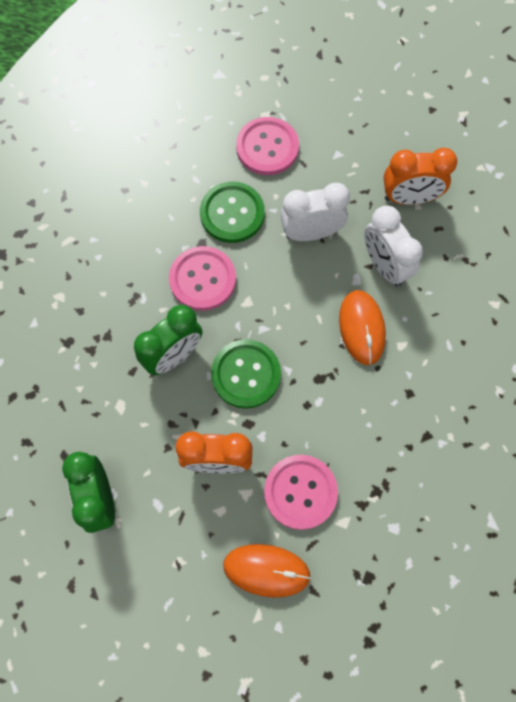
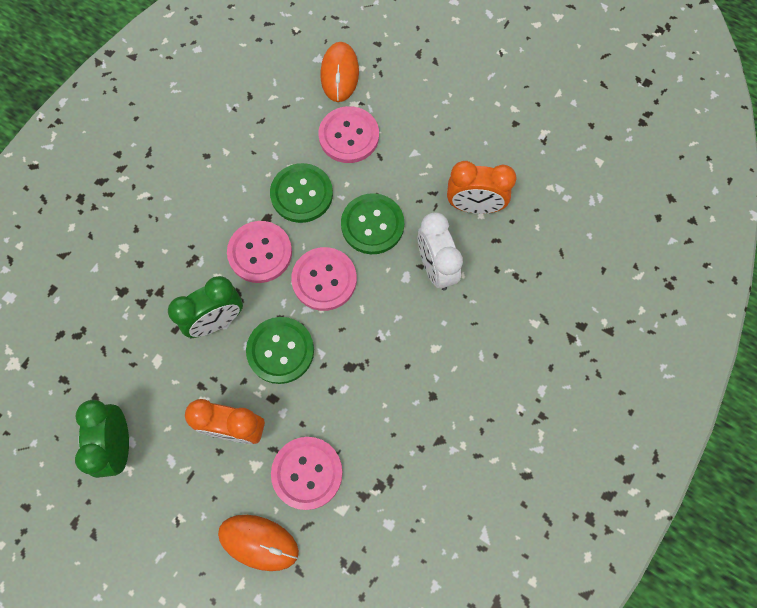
camera: 10 degrees right, 0 degrees up
(274, 295) = (324, 279): none -> pink button
(311, 233) = (372, 225): white clock -> green button
(362, 328) = (400, 325): orange mouse -> orange mouse (340, 73)

